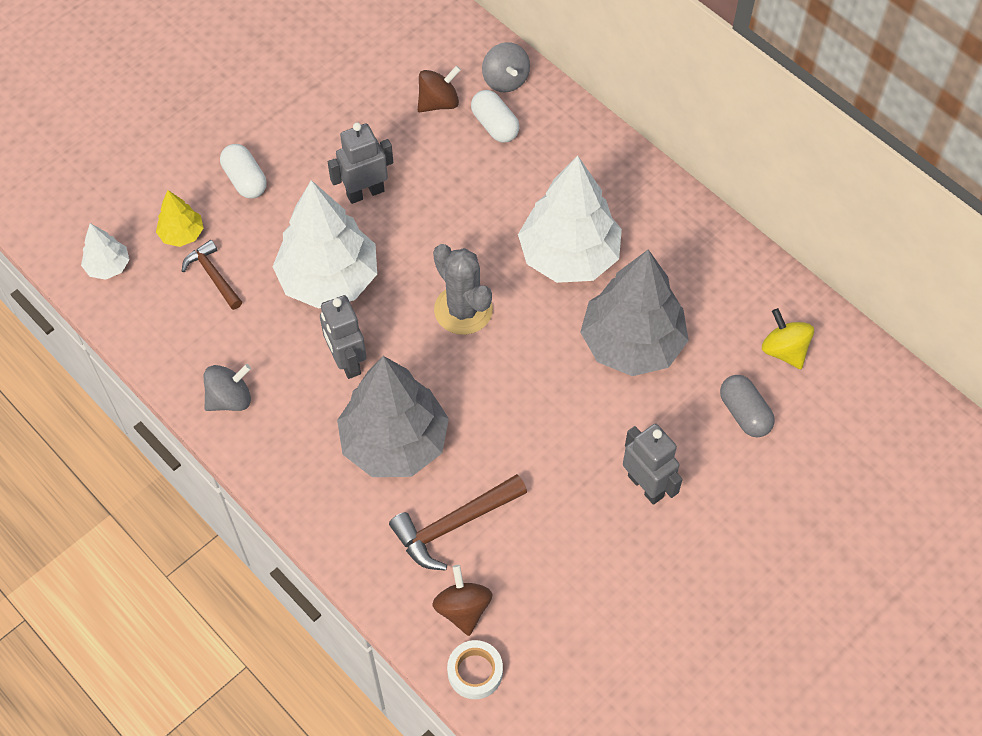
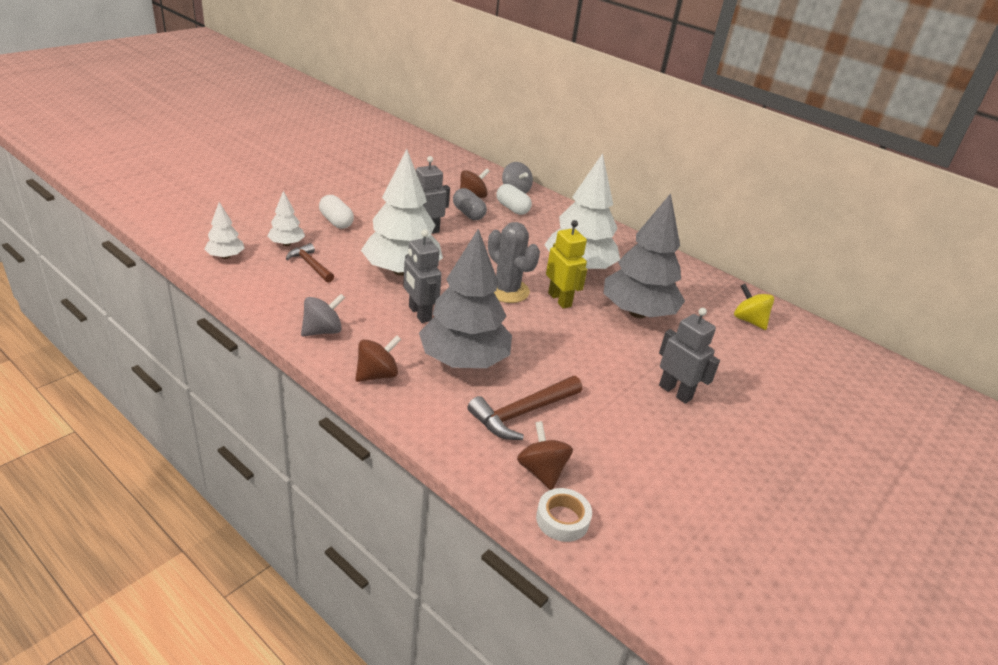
camera: 10 degrees left, 25 degrees down
(182, 234) = (287, 244): yellow tree -> white tree
(292, 469) = (377, 375): none -> brown spinning top
(531, 324) = (560, 300): none -> yellow robot
(744, 413) = (734, 352): grey capsule -> grey capsule (468, 214)

